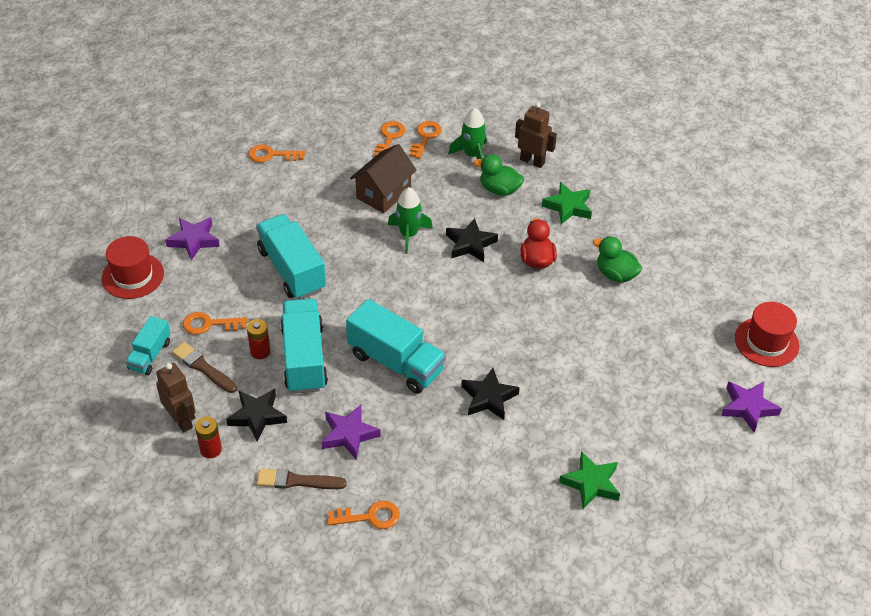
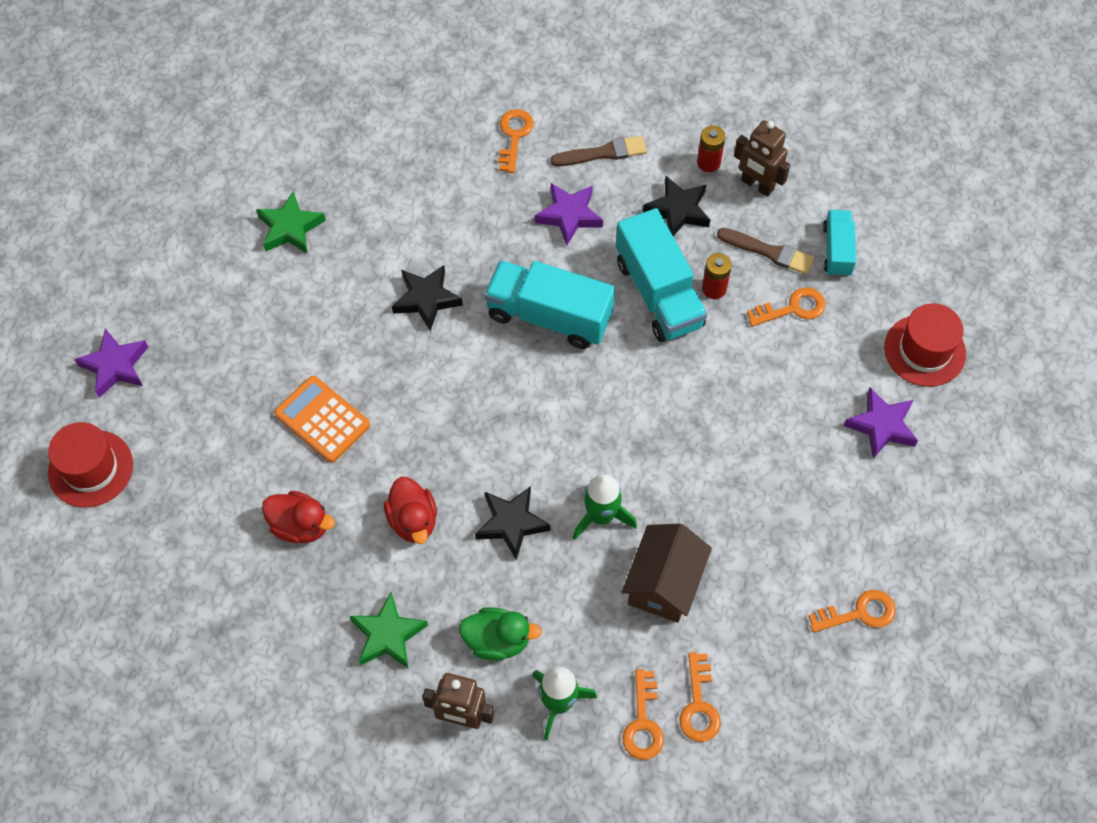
camera: 165 degrees right, 15 degrees up
(292, 270) = (731, 414): turquoise truck -> none
(369, 517) = (514, 136): orange key -> orange key turned 120 degrees clockwise
(589, 334) = (322, 419): none -> orange calculator
(615, 274) = (300, 526): green duck -> red duck

